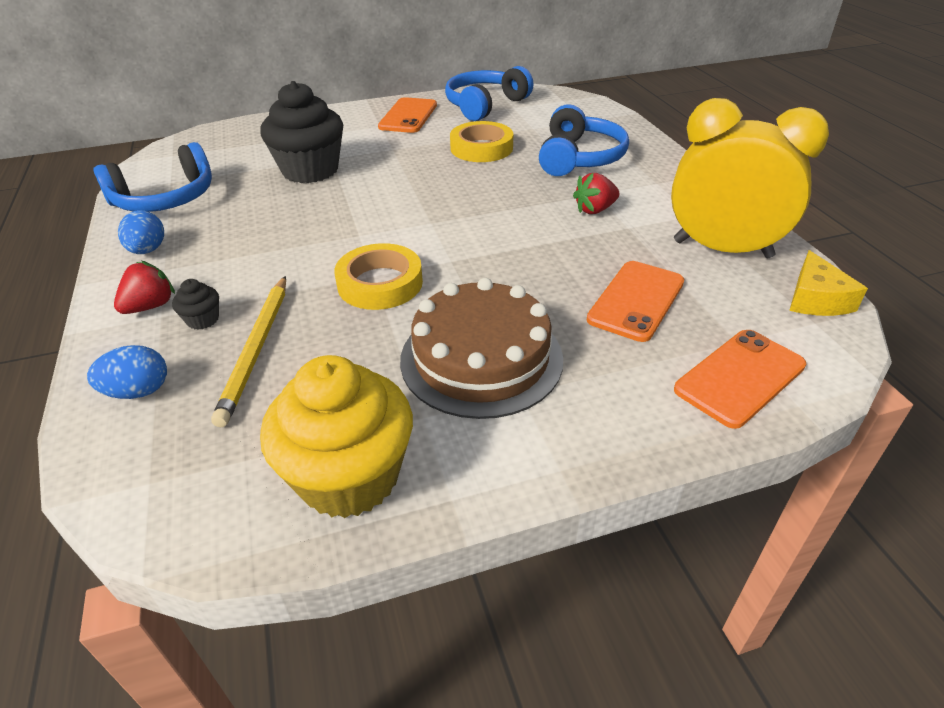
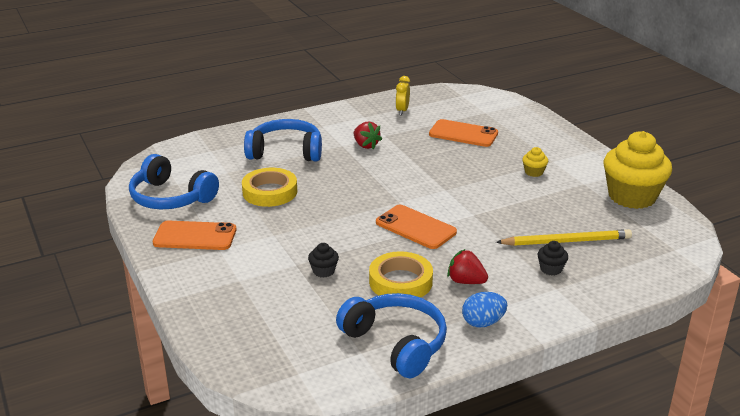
camera: 100 degrees left, 10 degrees down
(138, 391) = (624, 273): blue egg -> none
(150, 306) = (549, 296): red strawberry -> red strawberry (466, 281)
(310, 170) = (323, 271): black cupcake -> black cupcake, size x0.41
(380, 283) = (481, 210): yellow tape -> yellow tape (400, 281)
(481, 358) = (534, 172): brown cake -> yellow cupcake
(722, 249) = (402, 111): yellow clock -> yellow clock, size x0.41
(739, 377) = (512, 113): orange phone -> orange phone (415, 227)
(816, 299) = (442, 93): yellow cheese -> none

